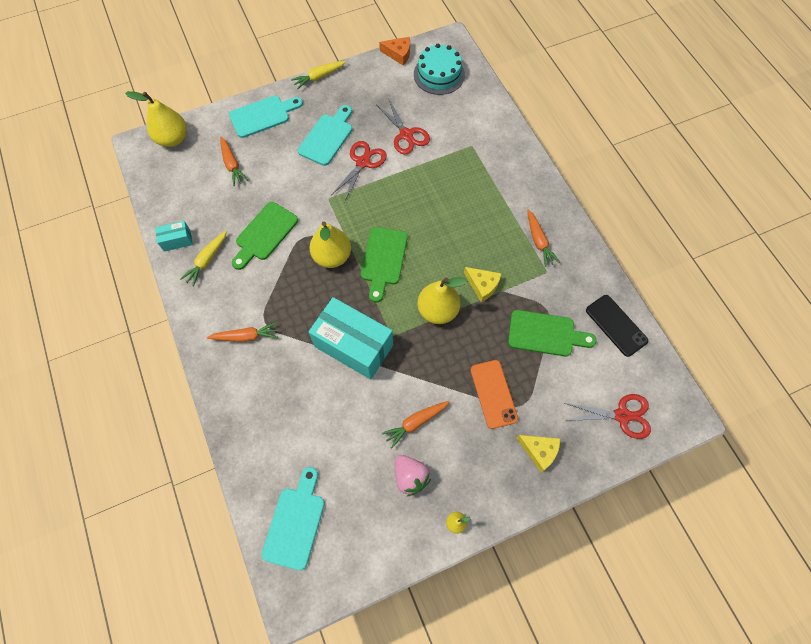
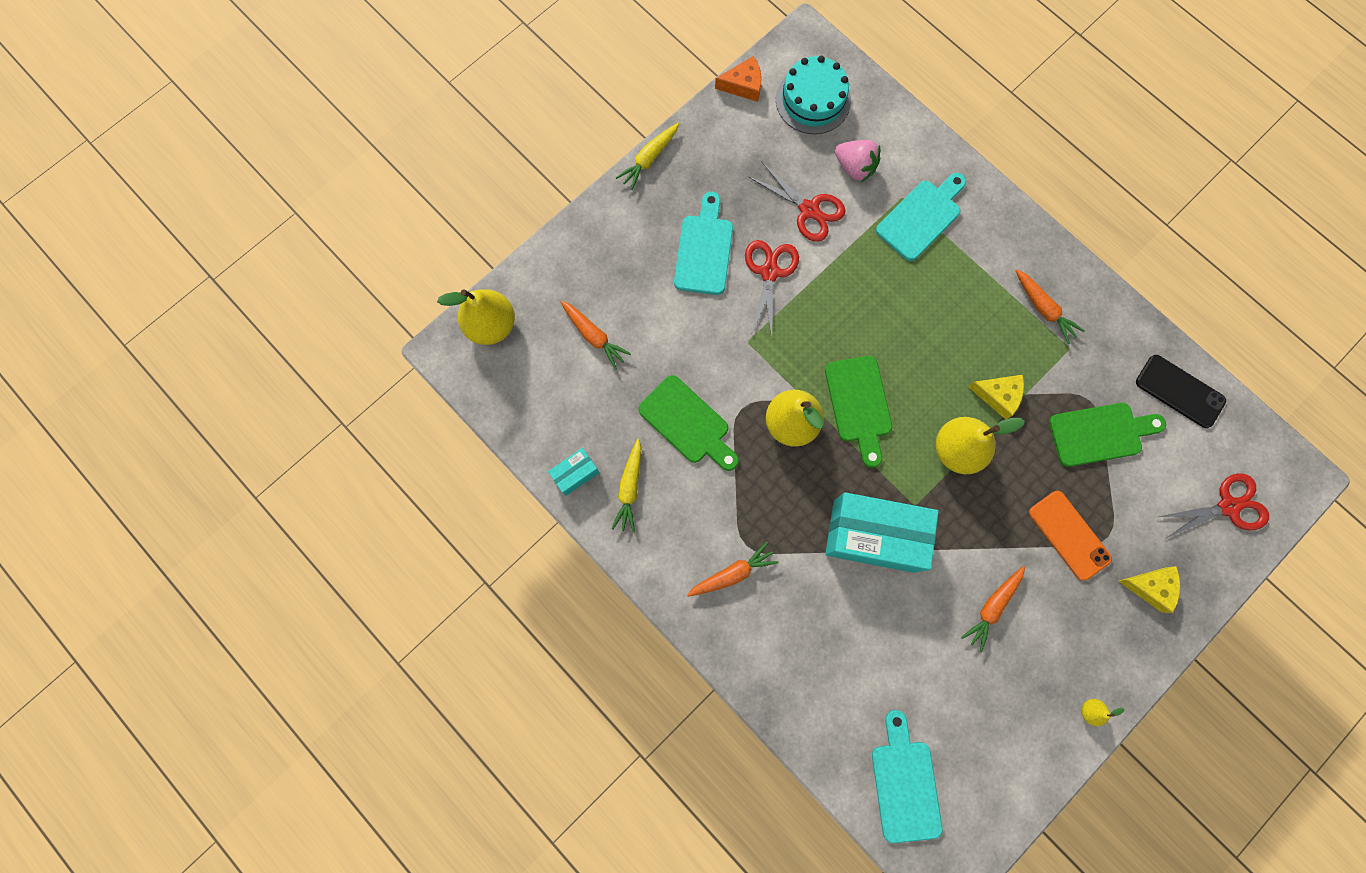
camera: 20 degrees left, 10 degrees up
(263, 116) = (600, 246): turquoise cutting board -> turquoise cutting board (921, 217)
(264, 234) = (688, 423): green cutting board -> green cutting board turned 60 degrees counterclockwise
(410, 477) = (1014, 676): pink strawberry -> pink strawberry (854, 168)

